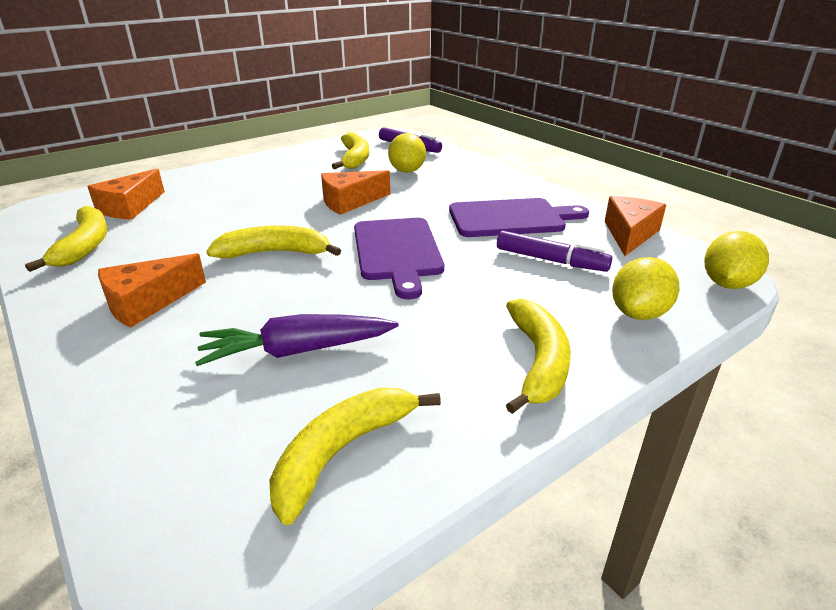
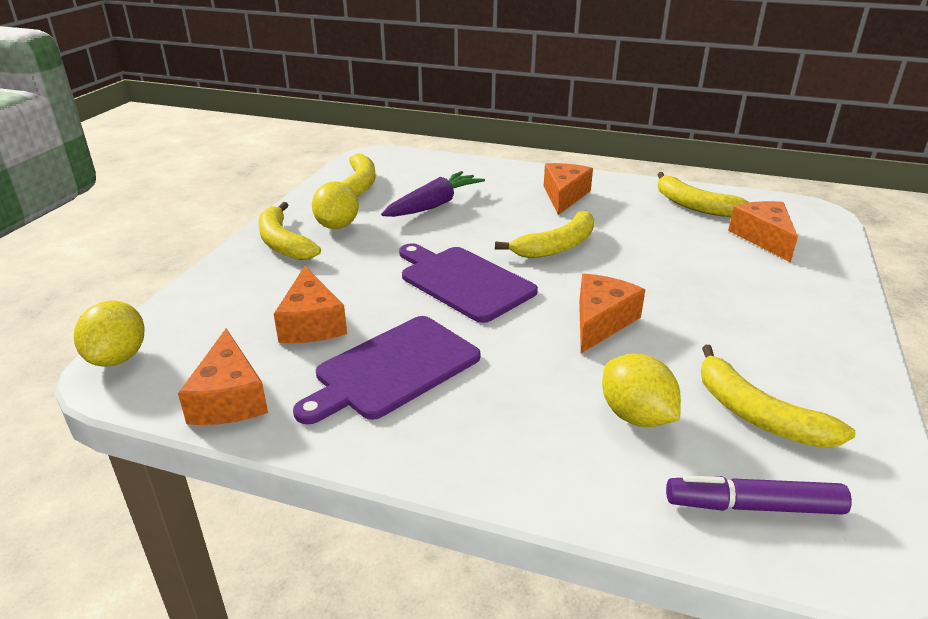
camera: 145 degrees right, 0 degrees up
(550, 260) = (311, 323): purple marker -> orange cheese
(639, 313) = (214, 297): yellow lemon -> yellow lemon (337, 226)

